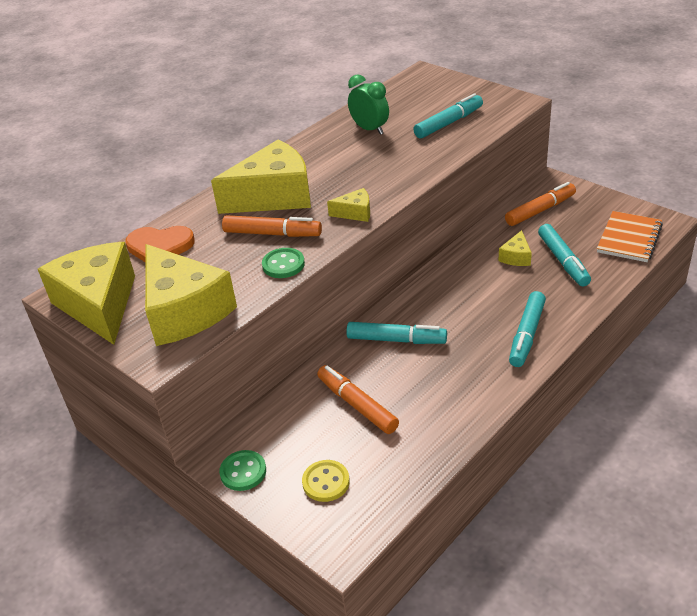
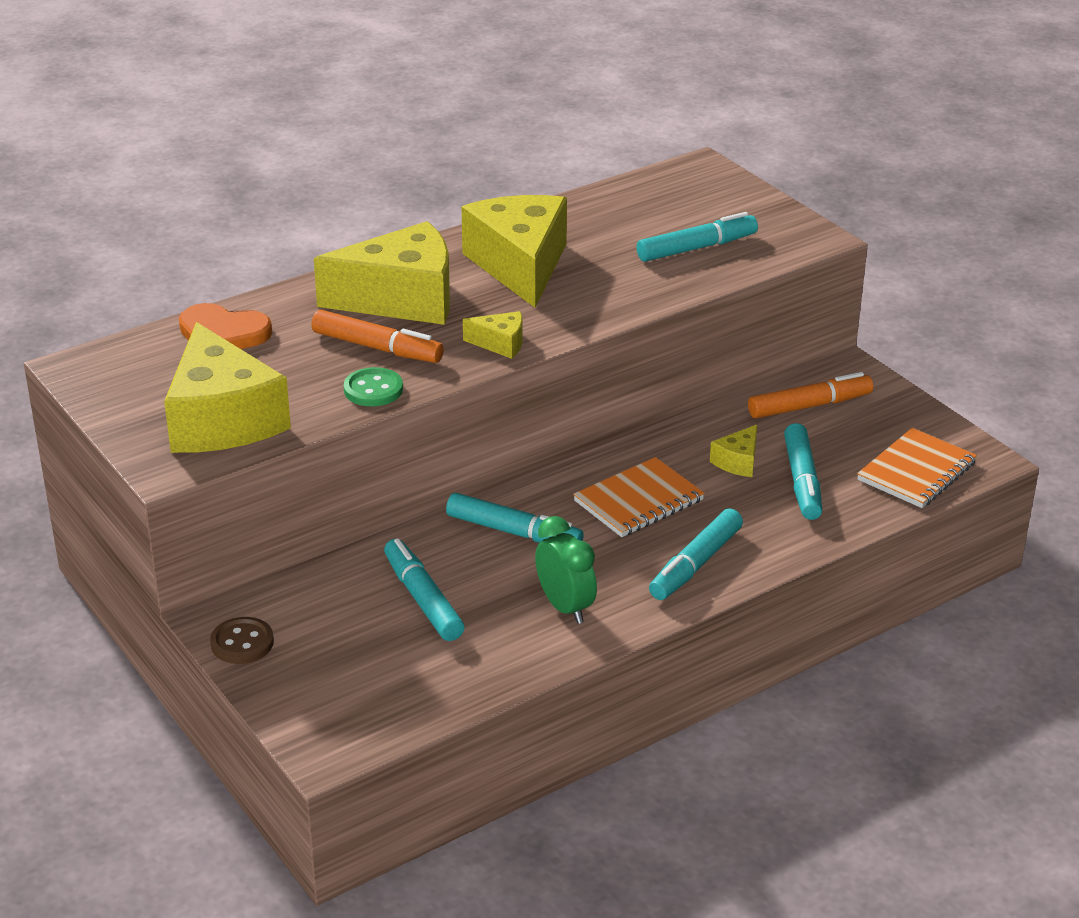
camera: 10 degrees right, 5 degrees down
(99, 304) = (118, 388): yellow cheese -> yellow cheese (520, 265)
(243, 472) = (242, 643): green button -> brown button
(326, 482) = (341, 677): yellow button -> none
(357, 405) = (423, 599): orange marker -> turquoise marker
(370, 129) = (579, 234): green clock -> green clock (565, 607)
(467, 298) = (638, 501): none -> orange notebook

